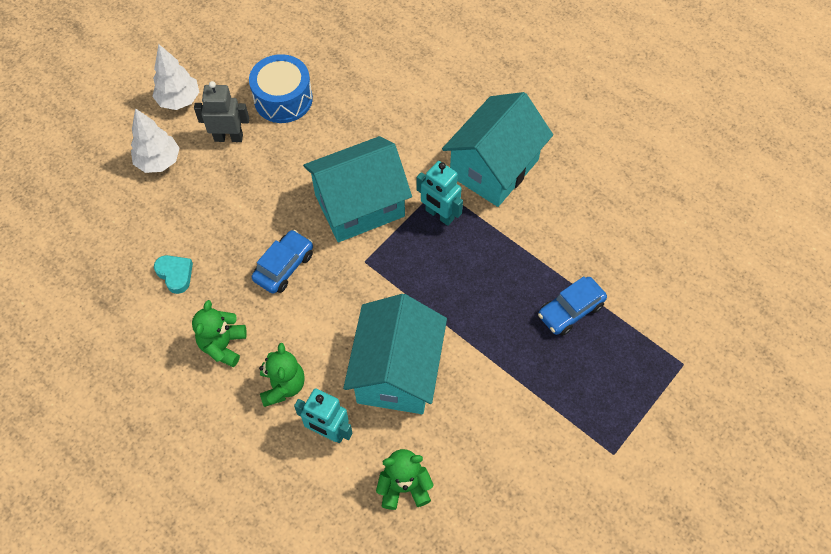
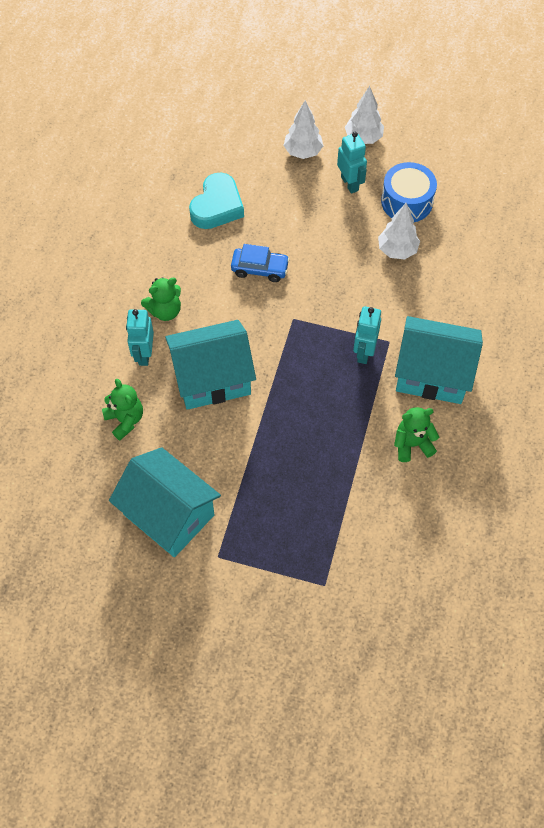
camera: 65 degrees right, 0 degrees up
(175, 274) = (217, 206): turquoise heart -> turquoise heart, size x1.82
(223, 345) = (178, 260): green teddy bear -> green teddy bear (412, 444)
(228, 137) = (350, 183): grey robot -> turquoise robot
(336, 133) = (397, 250): none -> white tree
(359, 205) = (340, 294): turquoise house -> turquoise house (169, 514)
(570, 310) = (328, 480): blue car -> none

